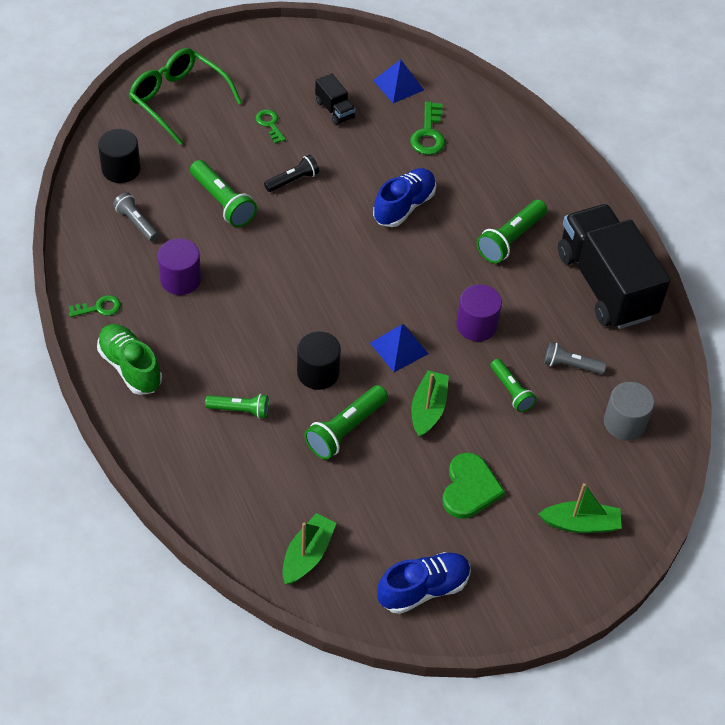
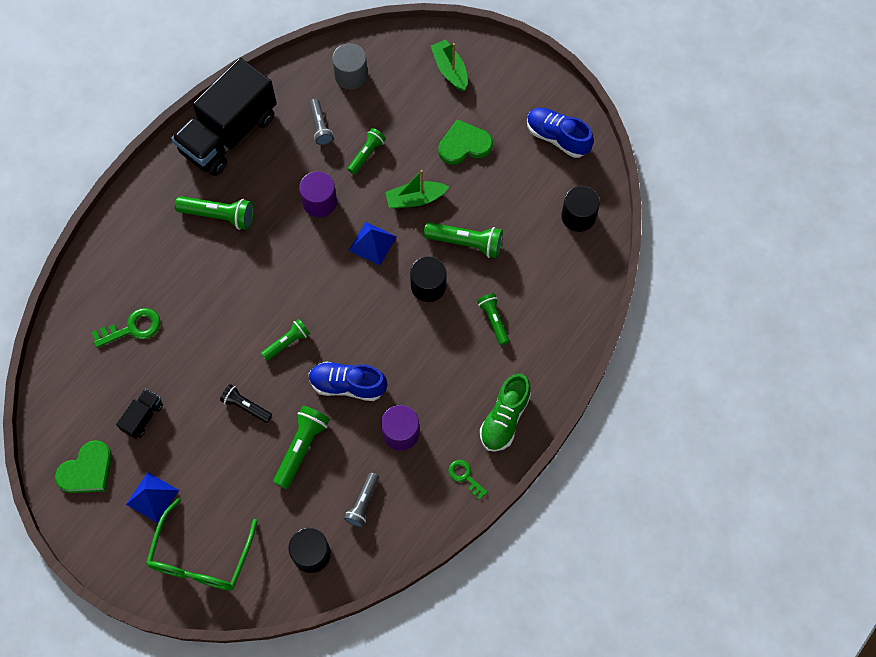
camera: 115 degrees left, 15 degrees up
(270, 124) = (190, 461): green key -> none
(307, 555) = (578, 216): green boat -> black cylinder
(312, 59) = (87, 470): none -> green heart
(335, 235) = (287, 342): none -> green flashlight
(398, 85) = (83, 381): blue pyramid -> blue pyramid (152, 497)
(404, 206) = (227, 307): blue shoe -> blue shoe (347, 385)

